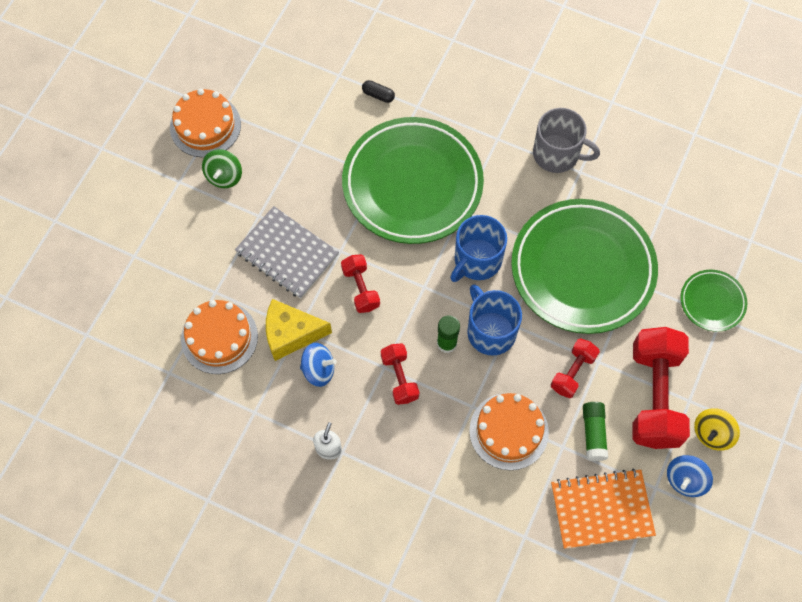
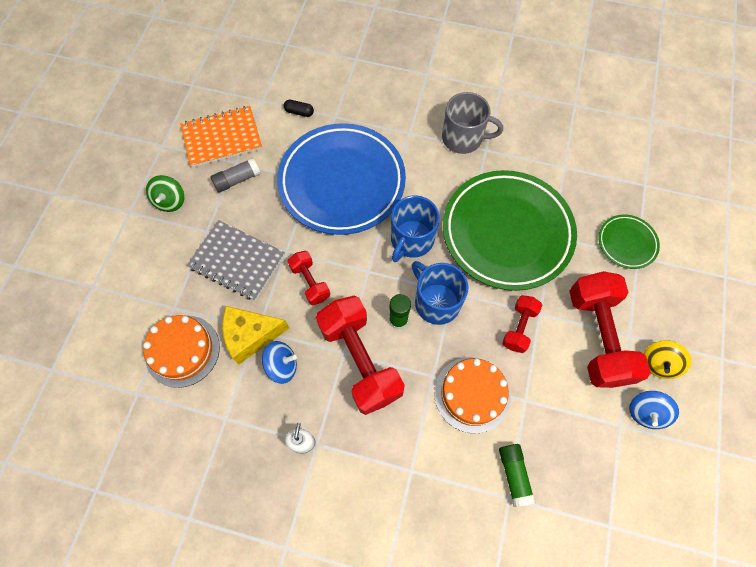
camera: 10 degrees left, 0 degrees up
(205, 126) = (148, 160): orange cake -> none
(299, 163) = (237, 180): none -> grey glue stick
(399, 378) = (360, 360): red dumbbell -> red dumbbell, size x1.96
(412, 184) = (342, 182): green plate -> blue plate
(593, 433) = (551, 382): green glue stick -> green glue stick (514, 475)
(601, 509) = (575, 456): orange notebook -> orange notebook (222, 138)

